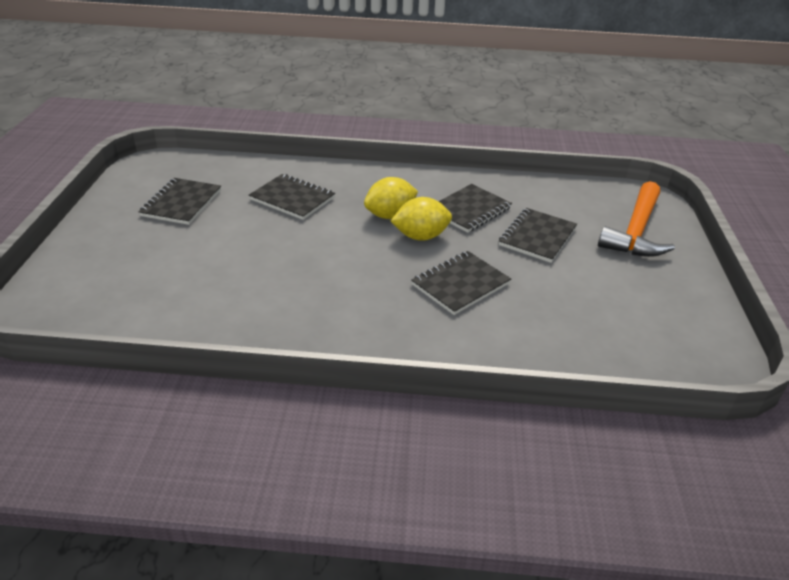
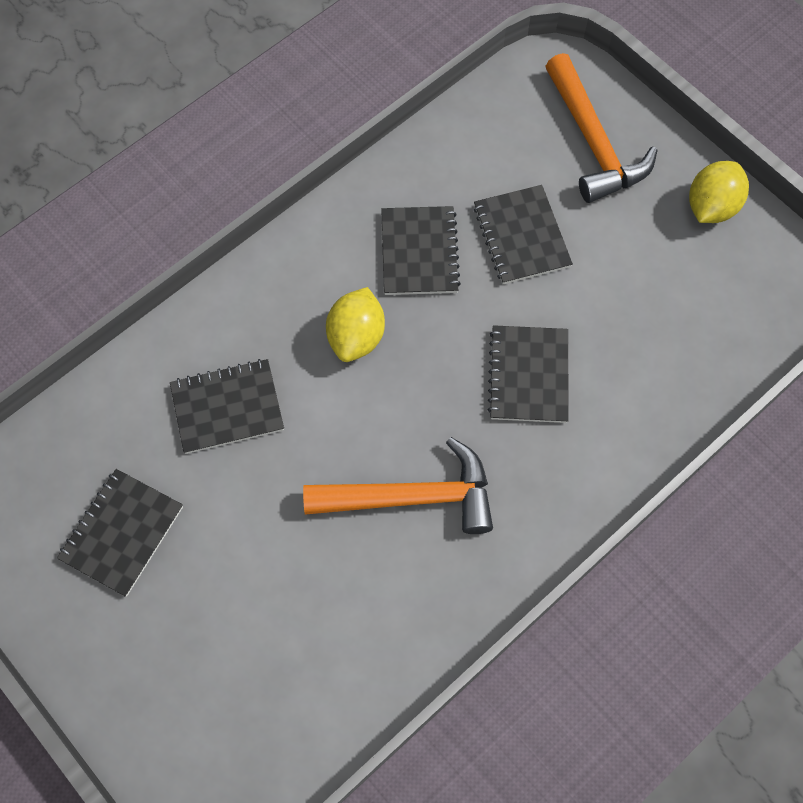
camera: 45 degrees left, 30 degrees up
(181, 203) = (122, 533): black notebook -> black notebook turned 60 degrees clockwise
(321, 282) = (411, 497): none -> orange hammer
(421, 236) = (421, 341): yellow lemon -> yellow lemon (711, 206)

